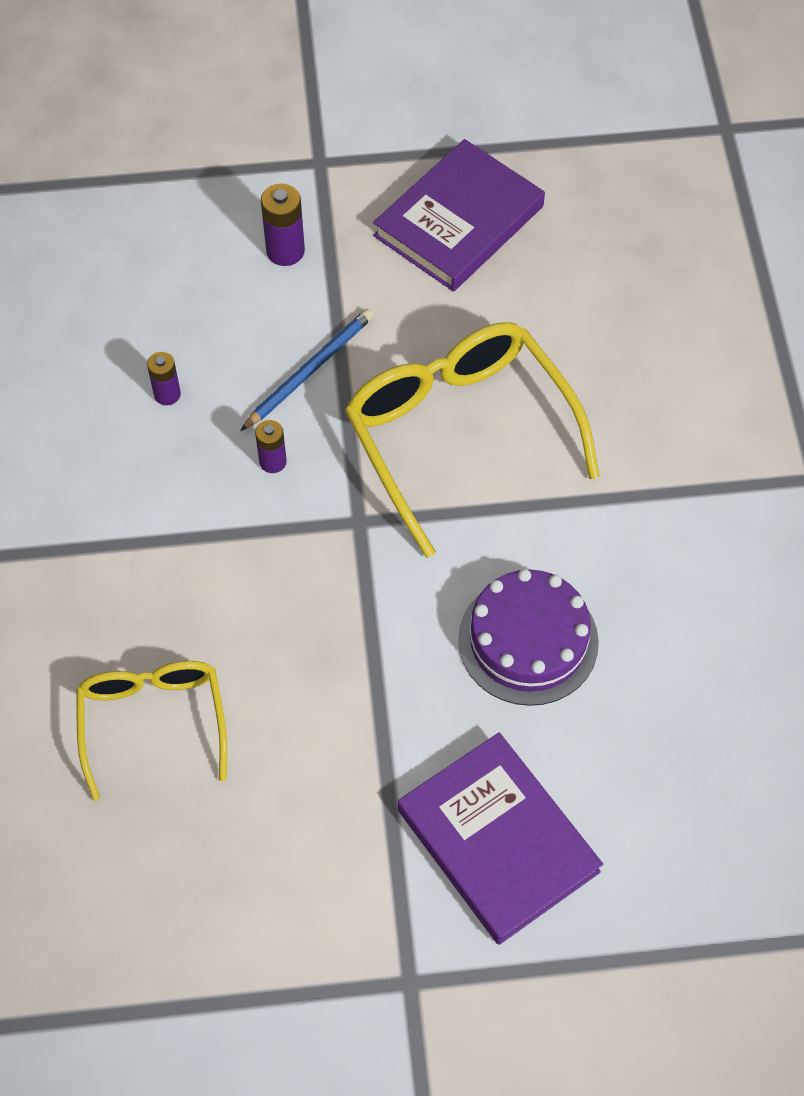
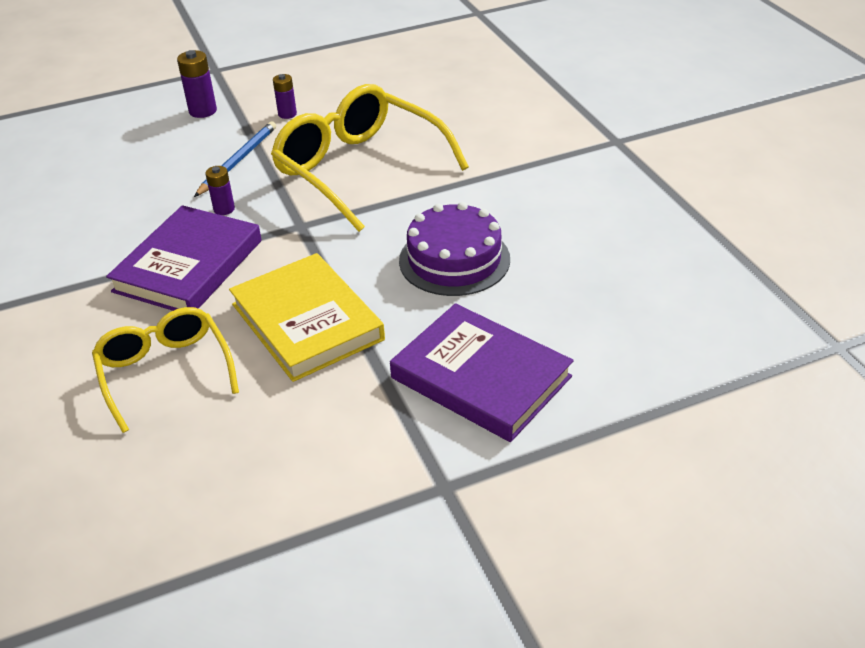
camera: 15 degrees left, 20 degrees down
(167, 394) = (132, 192): purple battery -> purple battery (287, 114)
(327, 691) = (307, 322): none -> yellow book
(459, 221) = (320, 77): purple book -> purple book (188, 266)

